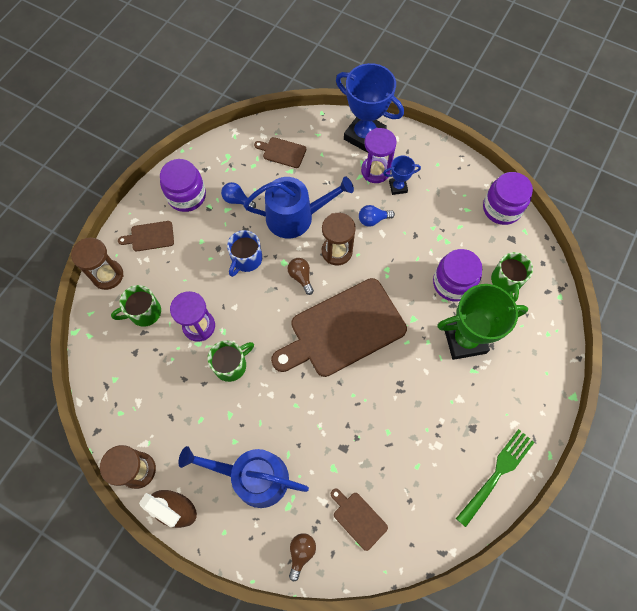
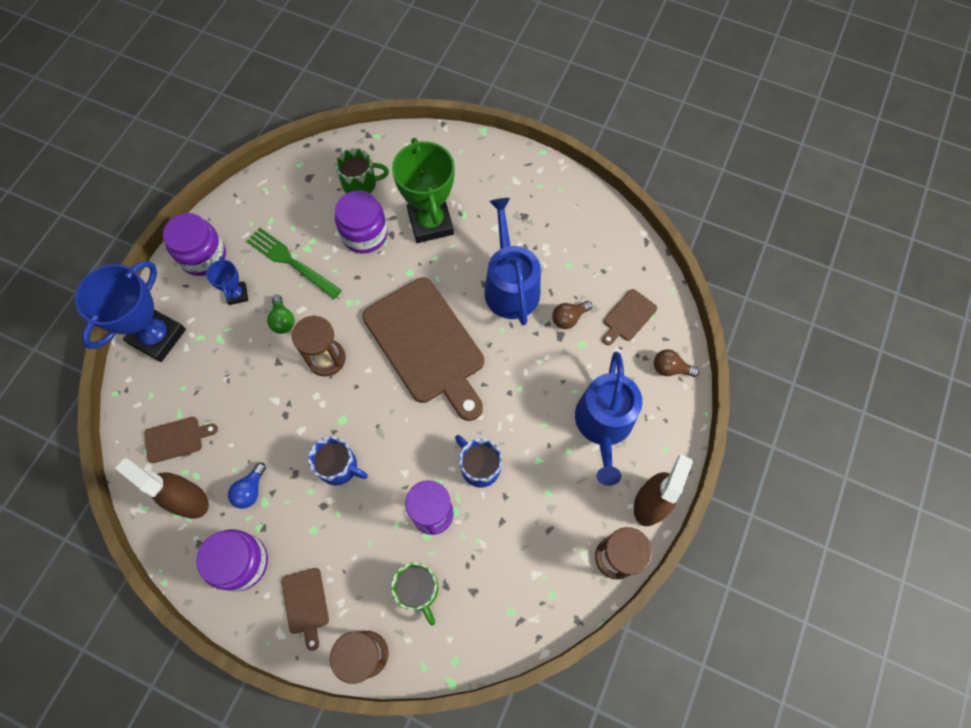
camera: 95 degrees left, 0 degrees up
(231, 365) = (479, 466): green mug -> blue mug
(236, 161) = (188, 499): none -> brown spray bottle
(282, 152) = (176, 439): brown cutting board -> brown cutting board turned 120 degrees counterclockwise
(296, 217) = (277, 411): blue watering can -> blue watering can (510, 285)
(301, 277) = (362, 397): brown light bulb -> brown light bulb (569, 318)
(373, 220) = (283, 320): blue light bulb -> green light bulb
(375, 171) = (212, 321): purple hourglass -> none
(496, 474) = (566, 196): green fork -> green fork (291, 262)
(501, 208) = (270, 186): purple jar -> purple jar (203, 256)

